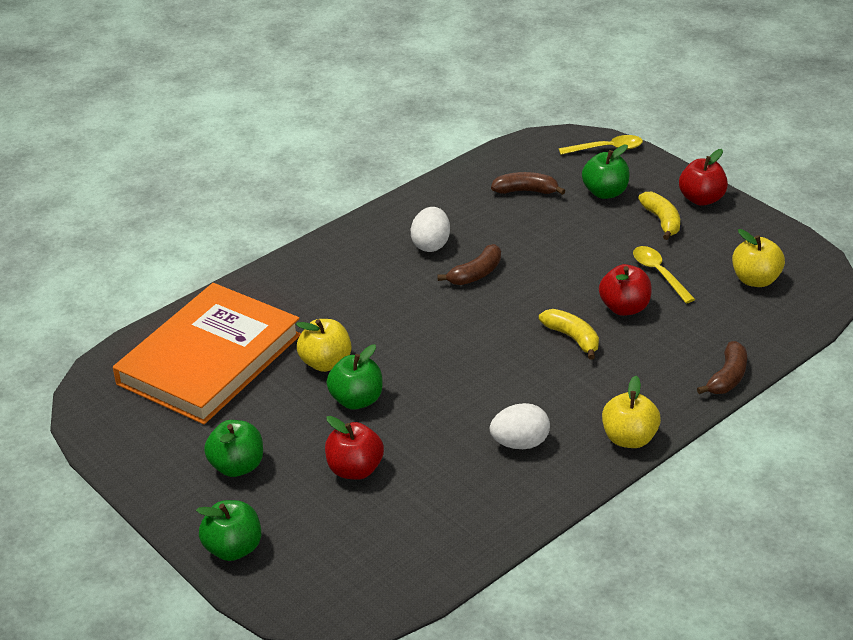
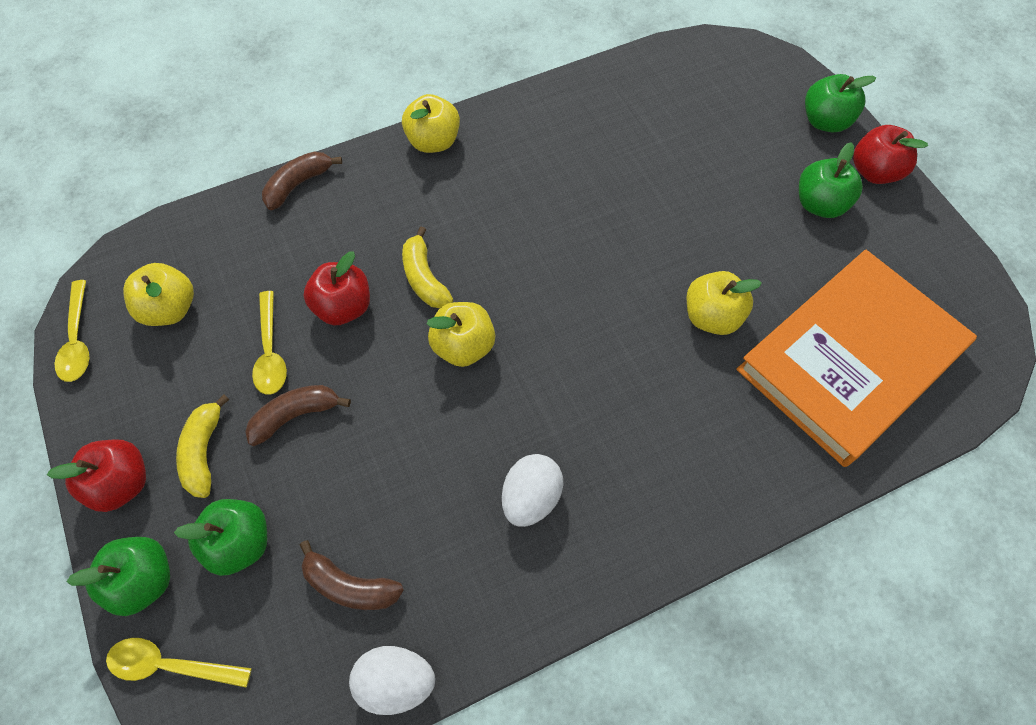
camera: 165 degrees left, 25 degrees up
(355, 469) = (703, 172): red apple -> red apple (874, 172)
(356, 400) = (686, 254): green apple -> green apple (144, 580)
(476, 274) = (492, 418): brown banana -> brown banana (295, 416)
(517, 305) = (463, 346): none -> yellow apple
(520, 443) = (537, 162): white egg -> white egg (396, 682)
(804, 251) = (78, 340): none -> yellow spoon

